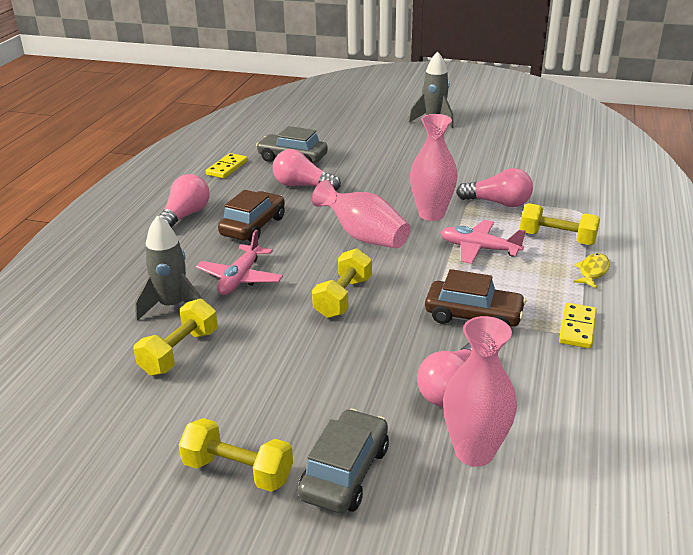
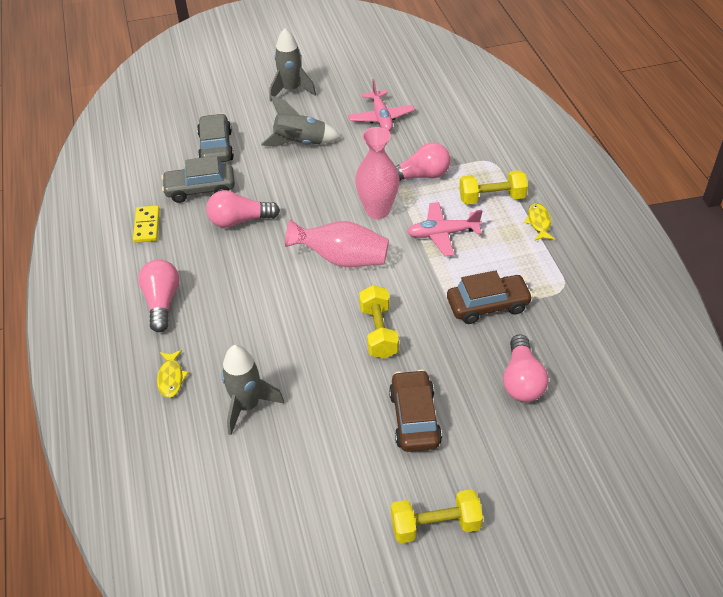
camera: 30 degrees left, 15 degrees up
(136, 265) = (171, 378): none -> yellow fish
(180, 352) = (297, 447): yellow dumbbell -> none
(240, 278) = (278, 350): pink plane -> pink plane (381, 117)
(253, 226) = (237, 287): brown car -> brown car (414, 418)
(345, 472) = (506, 486): grey car -> grey car (216, 147)
(407, 153) = (300, 143): none -> grey rocket
(474, 452) = (574, 425): pink vase -> none
(577, 328) = (564, 283): yellow domino -> none

